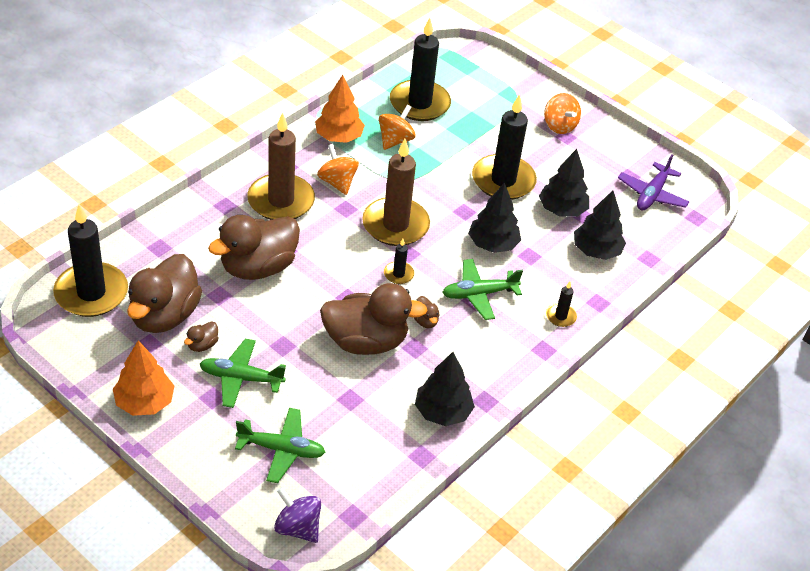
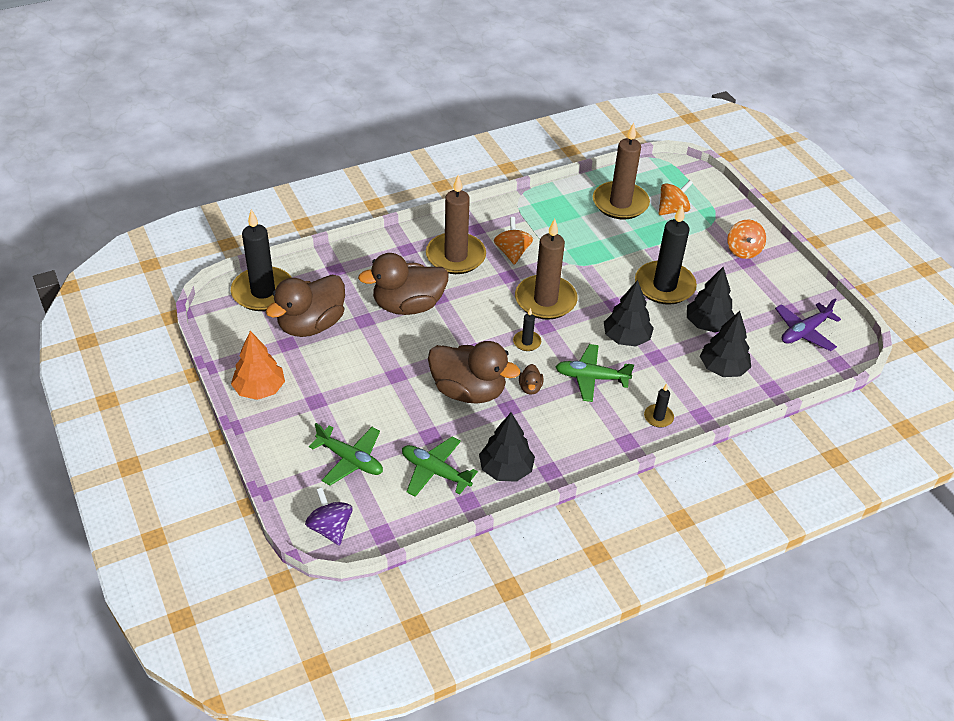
camera: 25 degrees right, 0 degrees up
(202, 345) = (329, 356): brown duck -> none
(241, 378) = (347, 392): green plane -> green plane (435, 472)
(339, 137) = (533, 215): orange tree -> none
(395, 140) = (582, 229): orange spinning top -> orange spinning top (672, 210)
(419, 103) = (620, 203): black candle -> brown candle

